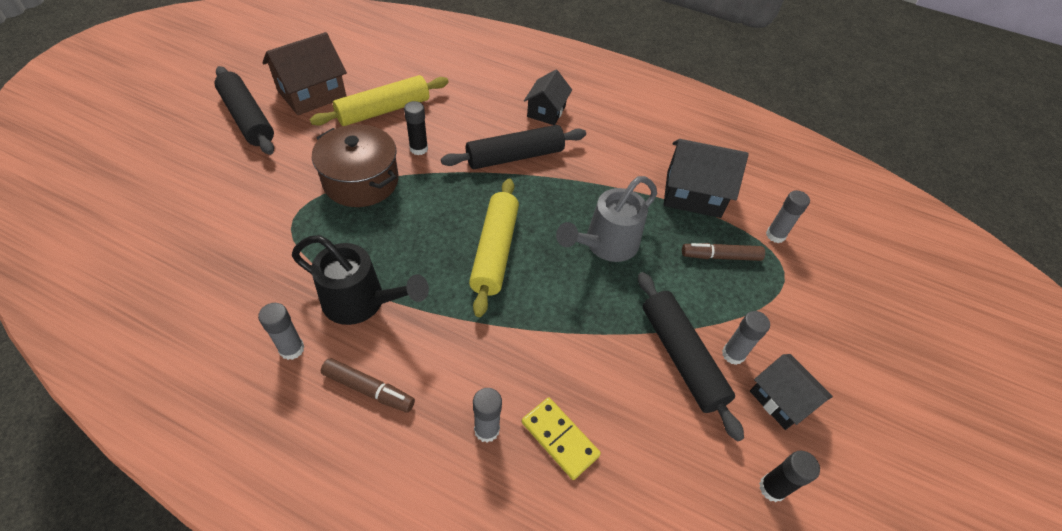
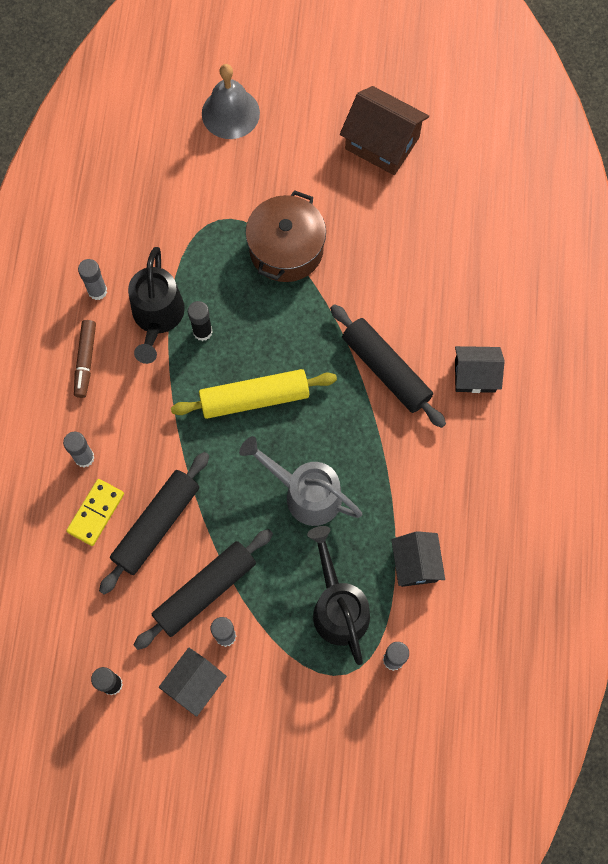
camera: 75 degrees right, 20 degrees up
(191, 174) = (230, 113): none -> grey bell
(247, 118) = (319, 110): black rolling pin -> black rolling pin (156, 525)
(384, 110) = (392, 219): yellow rolling pin -> none
(418, 149) = (353, 277): black glue stick -> black glue stick (202, 331)
(693, 194) = (415, 564): black house -> black house, size x0.65
(720, 256) = (338, 607): brown marker -> black watering can

